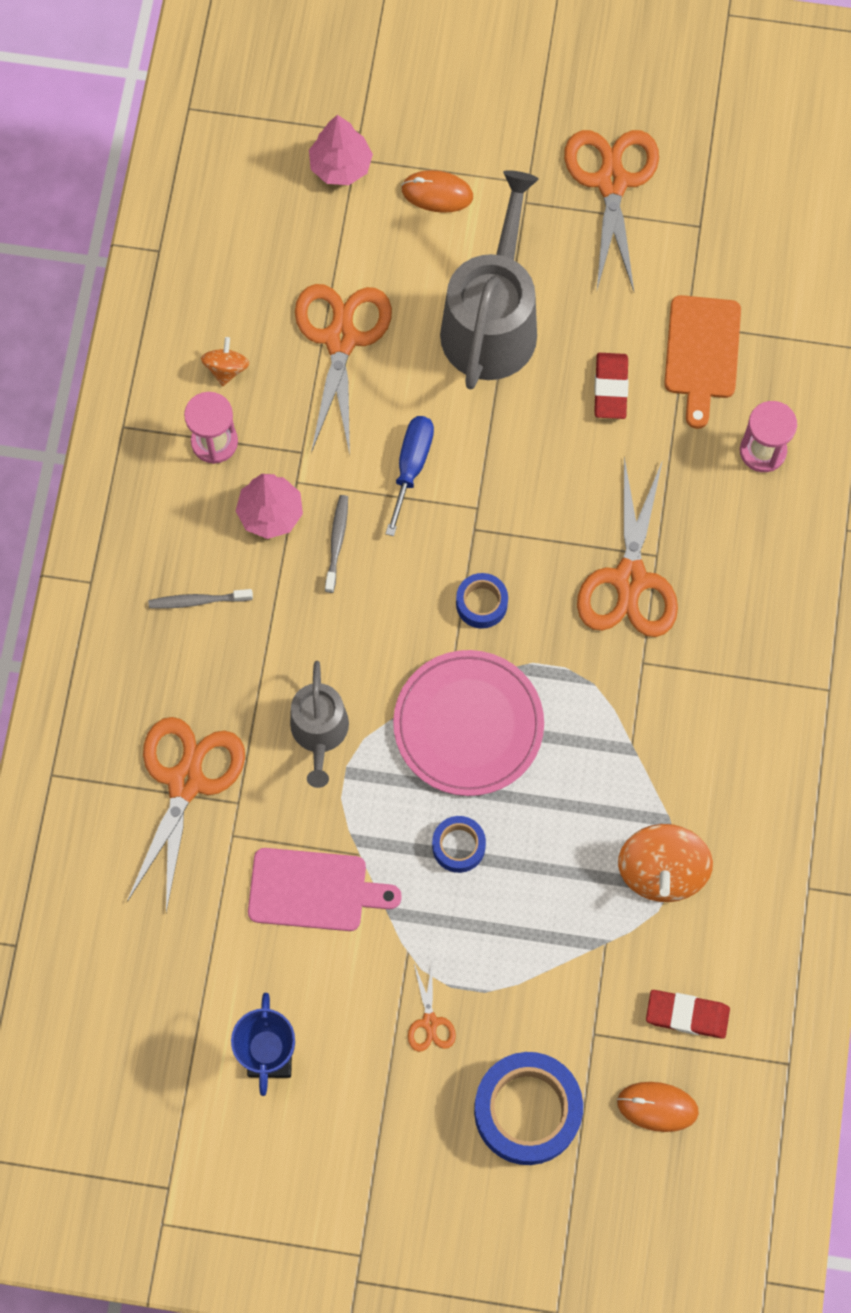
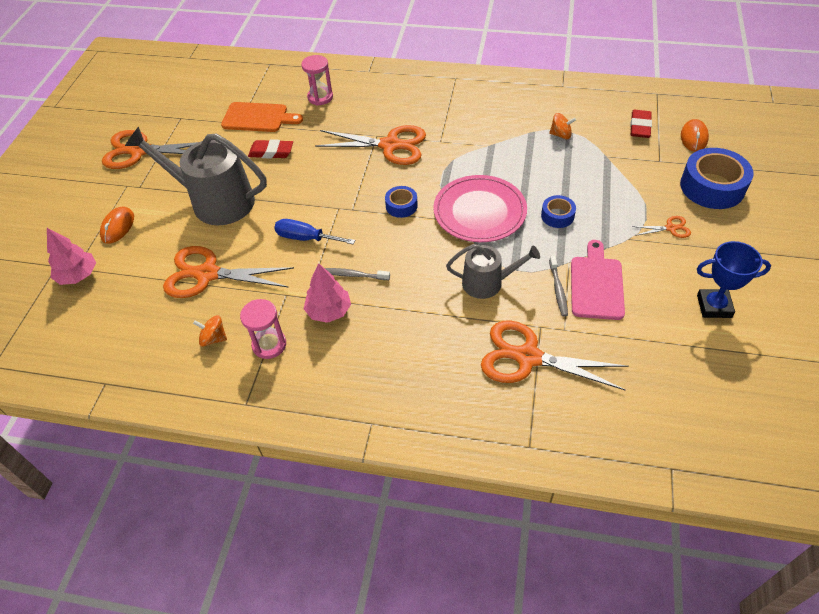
camera: 85 degrees left, 20 degrees down
(198, 601) = (391, 352): grey toothbrush -> grey toothbrush (558, 289)
(661, 870) = (560, 135): orange spinning top -> orange spinning top, size x0.55

